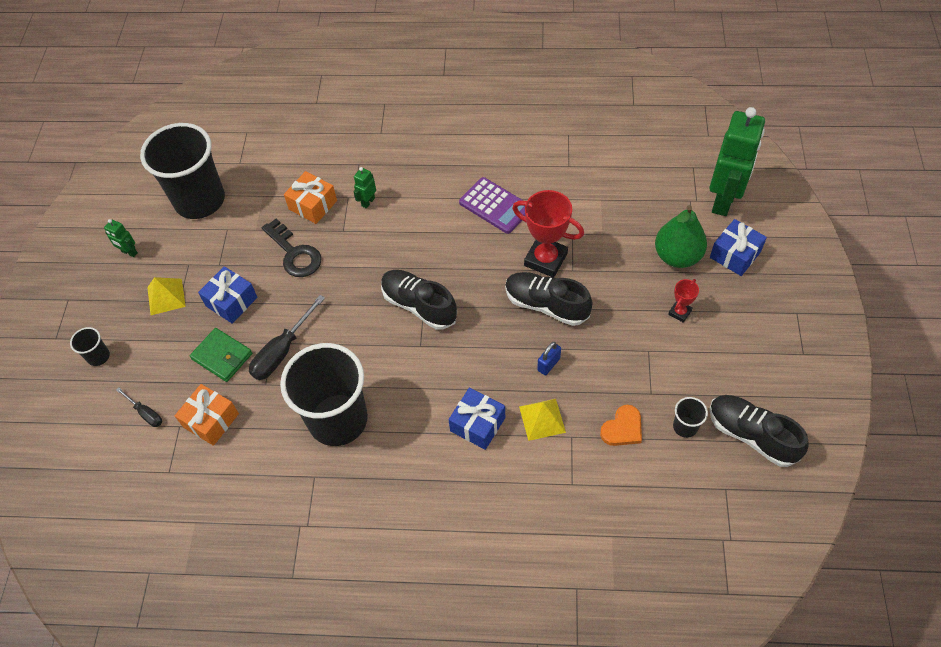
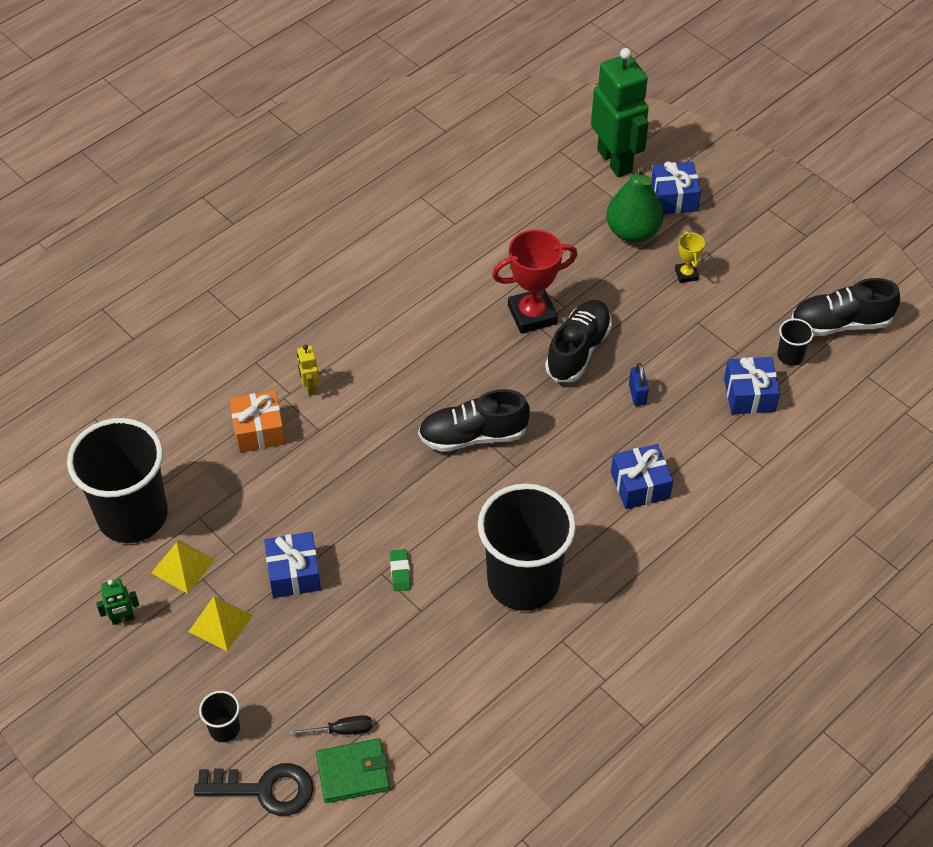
camera: 50 degrees left, 5 degrees down
(211, 420) = (412, 681): orange gift -> none
(222, 356) = (349, 623): green wallet -> green wallet (353, 772)
(282, 351) = (400, 572): black screwdriver -> green eraser
(294, 253) = (299, 485): black key -> black key (264, 789)
(368, 202) = (310, 387): green robot -> yellow robot
(495, 206) = (433, 303): purple calculator -> none
(542, 419) = (683, 439): yellow pyramid -> yellow pyramid (183, 566)
(546, 305) = (578, 350): black shoe -> black shoe turned 135 degrees clockwise
(622, 428) = (749, 395): orange heart -> blue gift
(679, 312) = (686, 274): red trophy -> yellow trophy

